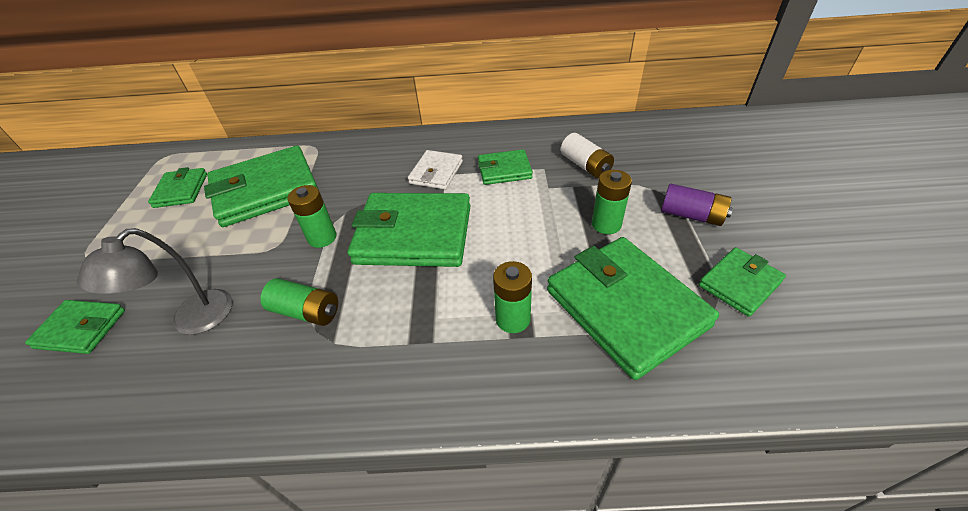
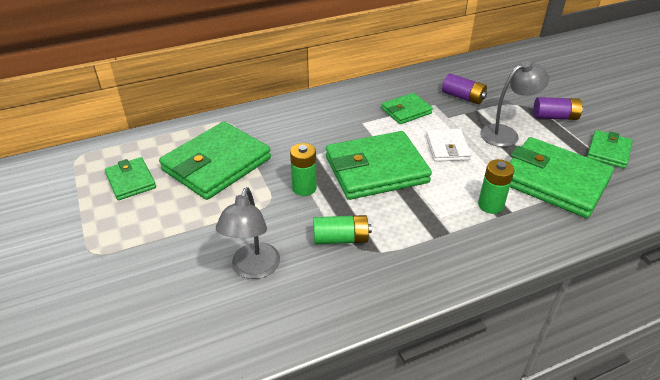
camera: 25 degrees left, 5 degrees down
(81, 329) = (156, 302): green wallet -> none
(436, 172) = (354, 122): white wallet -> white wallet (447, 148)
(585, 166) = (463, 97): white battery -> purple battery
(606, 224) = (506, 134): green battery -> grey lamp

